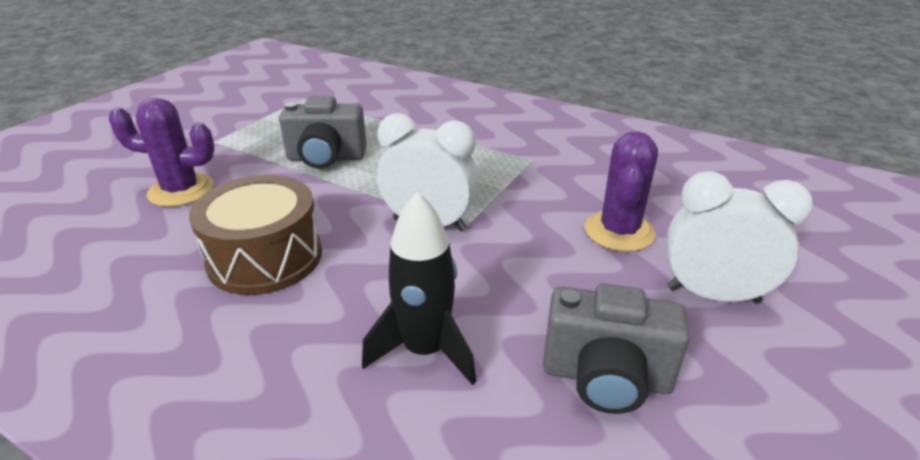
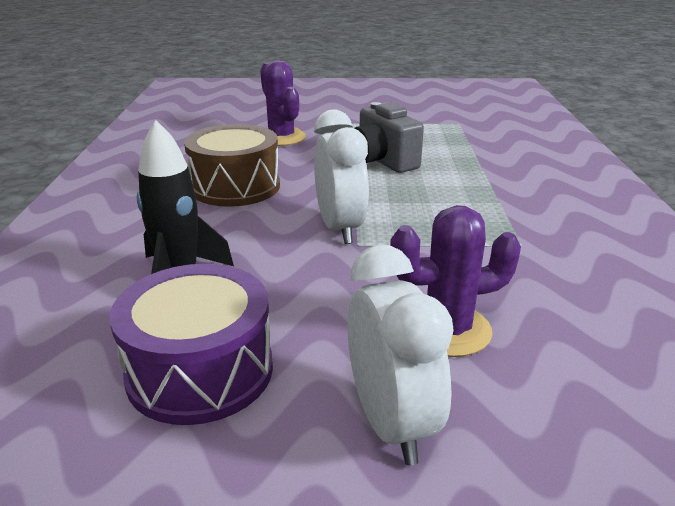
camera: 60 degrees right, 5 degrees down
(606, 377) = (200, 371): grey camera -> purple drum

